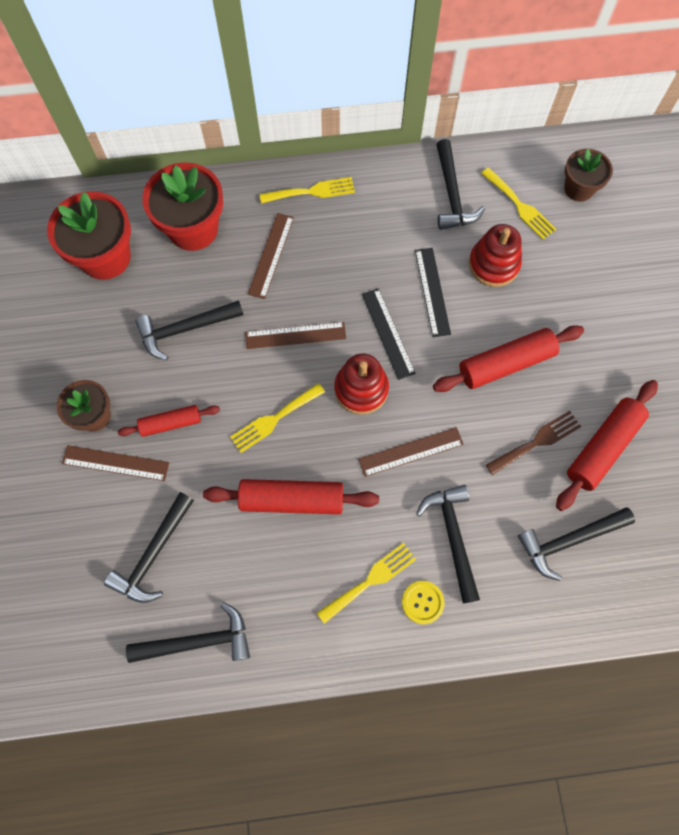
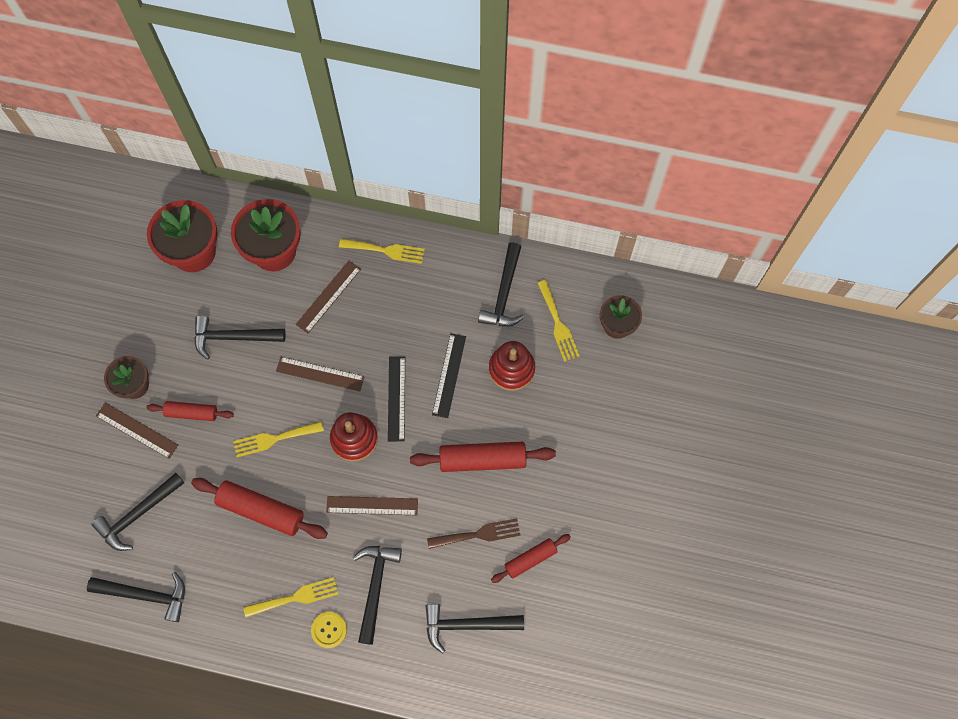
camera: 20 degrees right, 0 degrees up
(602, 447) = (530, 559): red rolling pin -> red rolling pin, size x0.61

